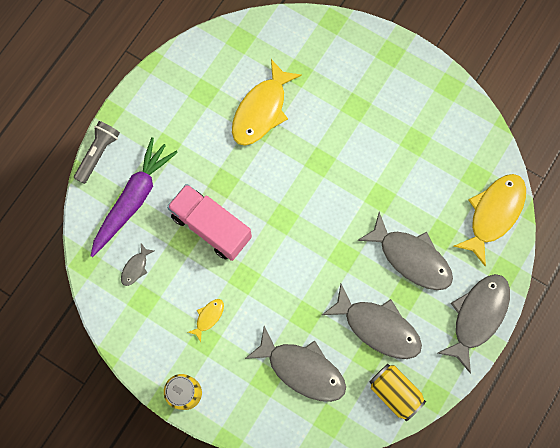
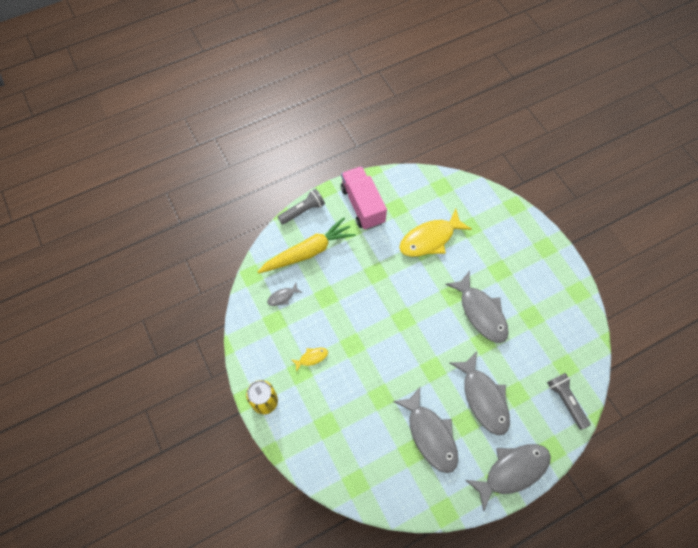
camera: 30 degrees right, 10 degrees down
(133, 200) = (308, 252): purple carrot -> yellow carrot
(211, 227) = (350, 298): pink truck -> pink truck (362, 205)
(302, 369) = (357, 433): grey fish -> grey fish (481, 312)
(394, 392) = (416, 491): yellow can -> none
(493, 214) = (565, 401): yellow fish -> grey flashlight

